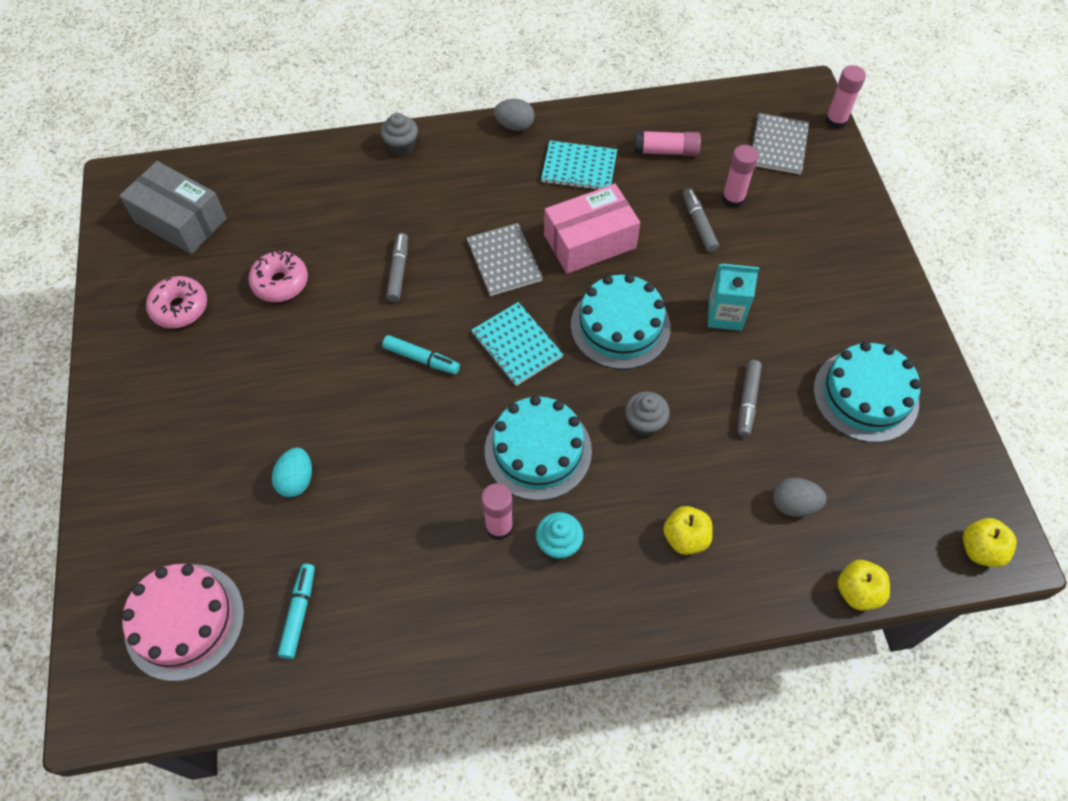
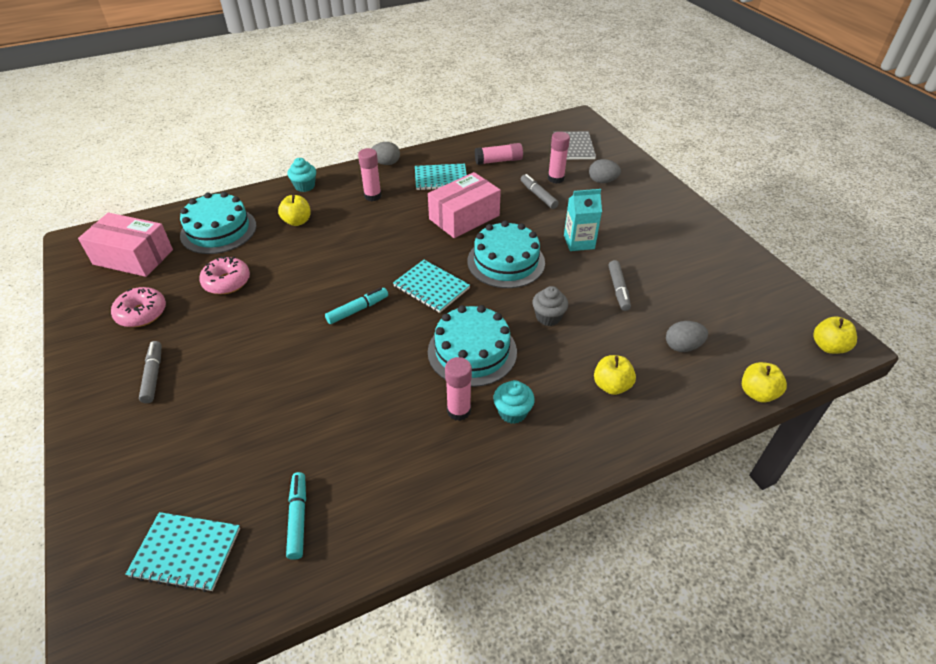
camera: 15 degrees left, 15 degrees down
(180, 220) = (133, 257): grey box -> pink box
(184, 621) = (186, 552): pink cake -> turquoise notebook
(296, 480) = (271, 414): turquoise egg -> none
(380, 204) = (297, 221): none -> yellow apple
(398, 271) = (323, 258): grey marker -> grey marker (153, 375)
(401, 146) = (304, 186): grey cupcake -> turquoise cupcake
(421, 359) = (358, 310): turquoise marker -> turquoise marker turned 45 degrees counterclockwise
(504, 261) = (404, 239): grey notebook -> none
(795, 217) = (602, 181): none -> grey egg
(835, 121) = (605, 130): pink glue stick -> pink glue stick (372, 196)
(865, 395) = (699, 270): turquoise cake -> turquoise cake (218, 230)

